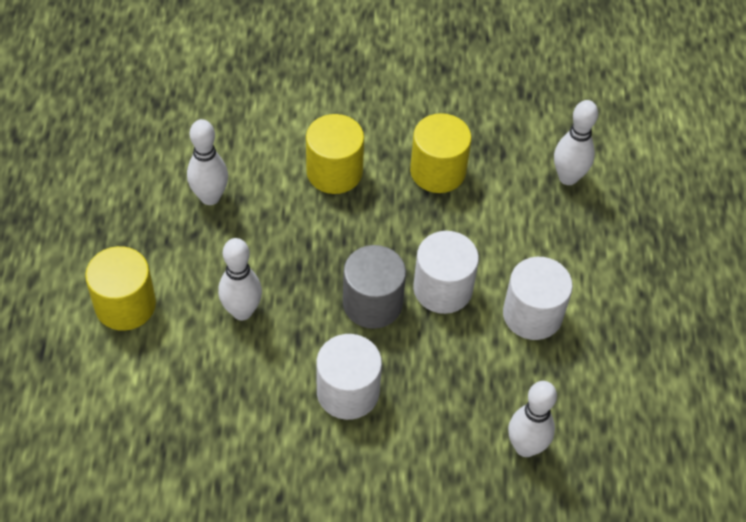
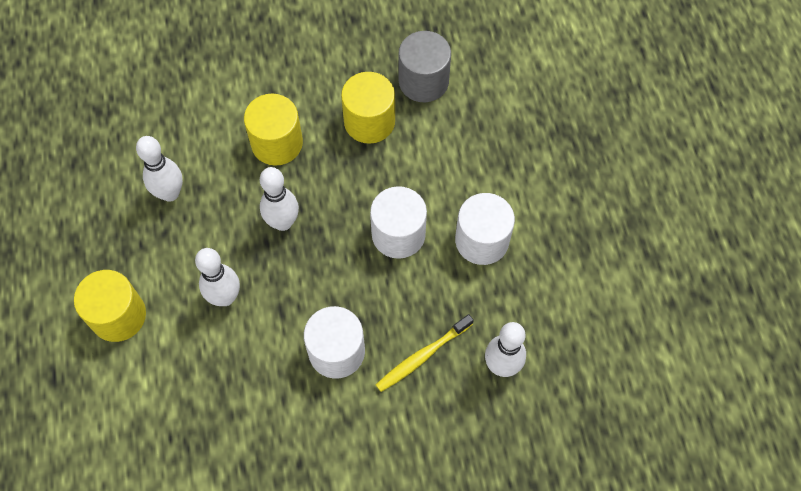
camera: 10 degrees left, 10 degrees up
(372, 303) = (339, 262): grey cylinder -> grey cylinder (423, 81)
(440, 417) = (423, 356): none -> yellow toothbrush
(568, 177) = (486, 102): white bowling pin -> white bowling pin (283, 222)

